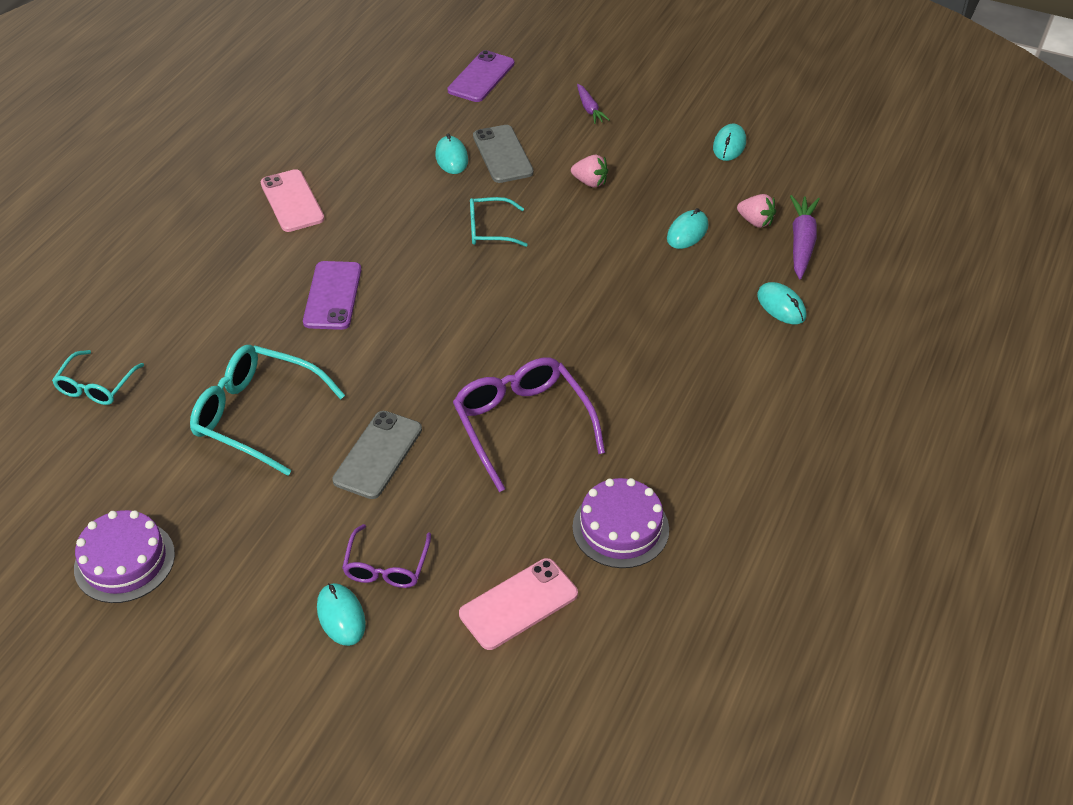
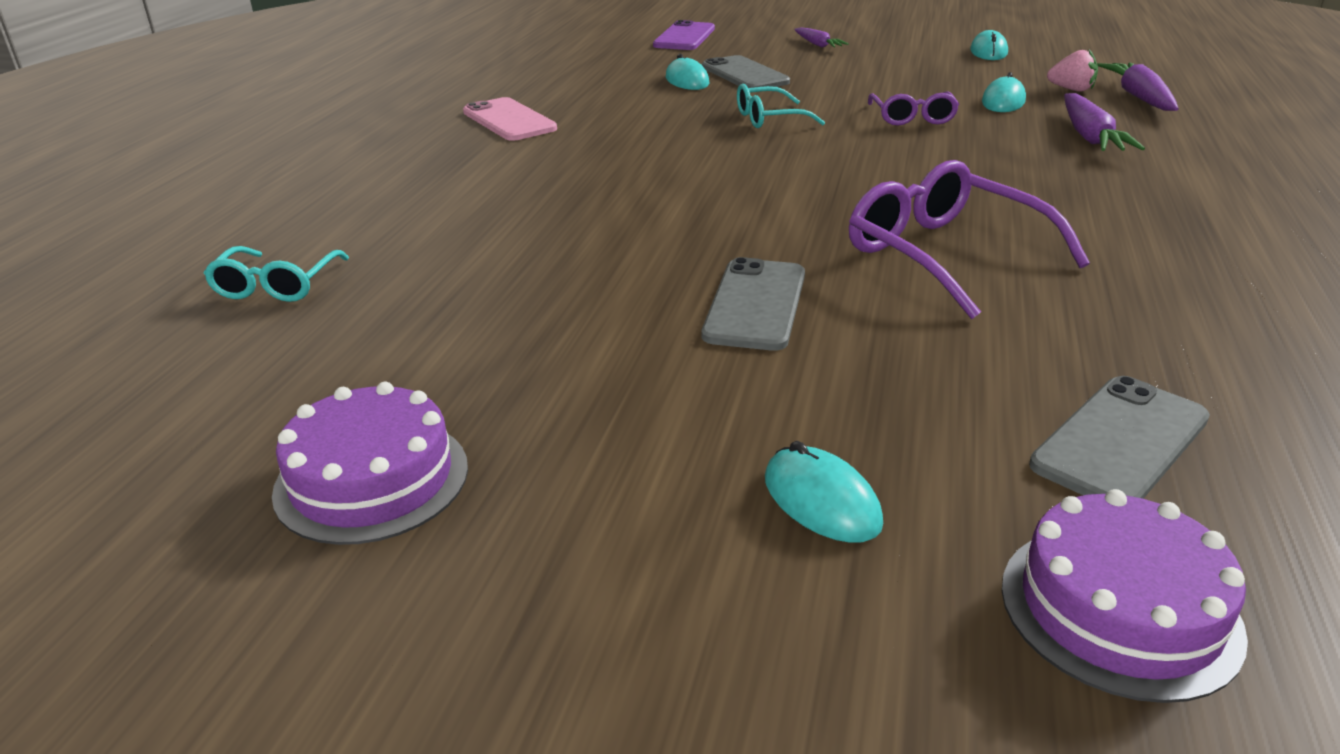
camera: 10 degrees left, 15 degrees down
(256, 415) = (543, 287): turquoise glasses -> none
(332, 296) = (600, 179): purple phone -> none
(386, 567) = (857, 425): purple glasses -> purple glasses (912, 118)
(518, 604) = (1120, 442): pink phone -> grey phone
(590, 182) = (859, 82): pink strawberry -> none
(620, 528) = (1188, 335): purple cake -> purple cake (1119, 609)
(719, 295) = (1089, 136): none -> purple carrot
(781, 306) = (1170, 137): turquoise mouse -> none

